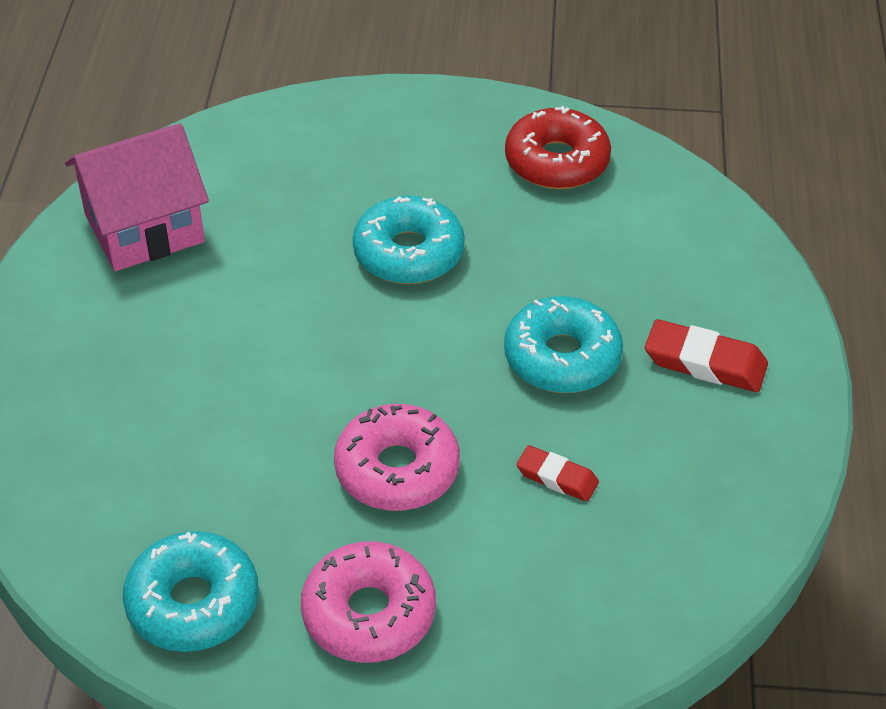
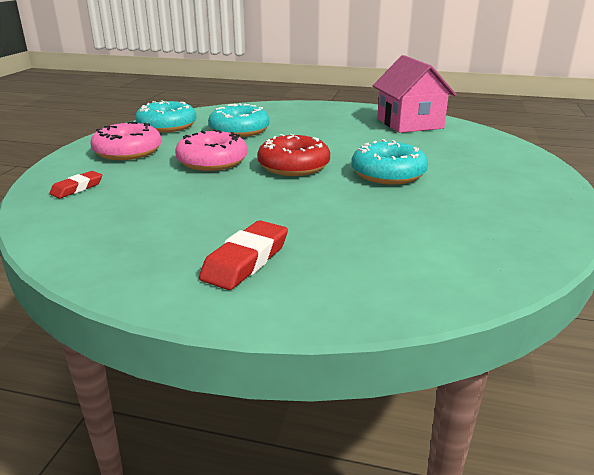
camera: 100 degrees right, 20 degrees down
(556, 161) = (500, 228): red donut -> red donut (293, 166)
(557, 477) = (174, 197): red eraser -> red eraser (77, 188)
(562, 357) = (276, 209): turquoise donut -> turquoise donut (239, 130)

